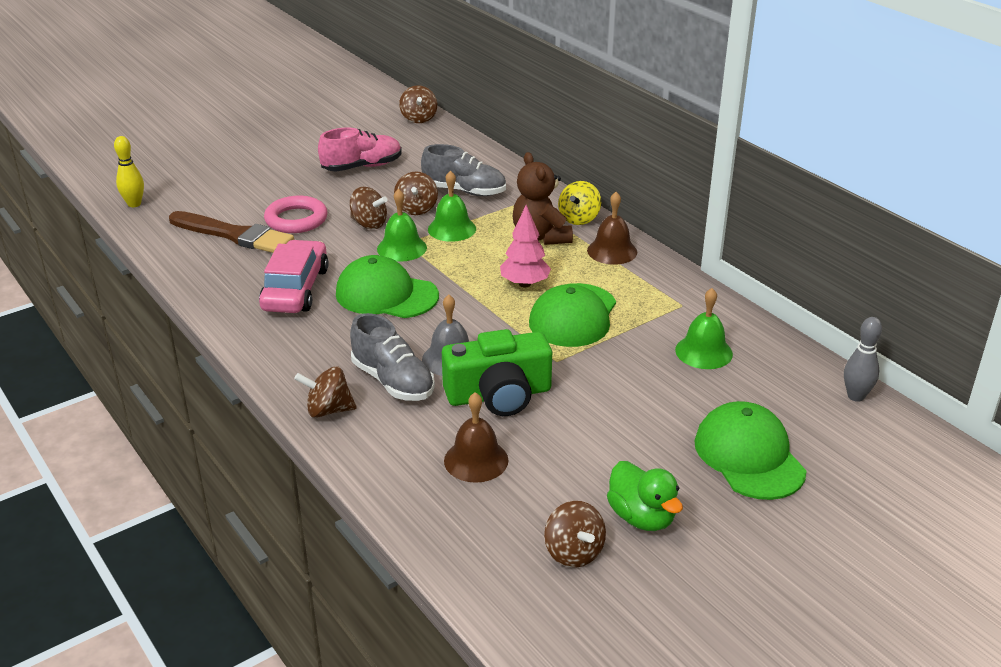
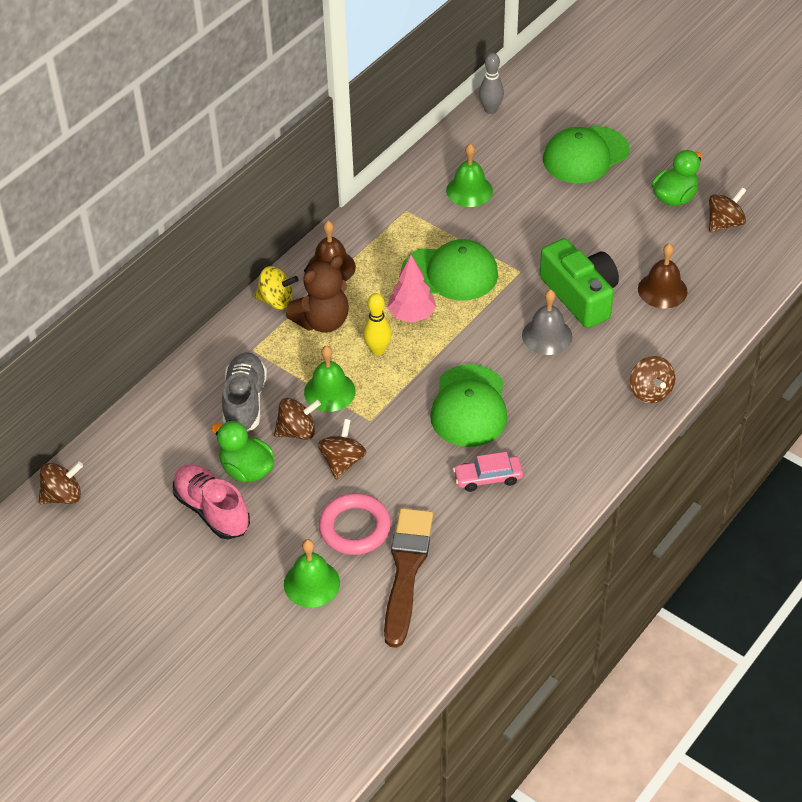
camera: 105 degrees left, 15 degrees up
(134, 204) = (371, 703): yellow bowling pin -> yellow bowling pin (378, 350)
(296, 289) = (488, 478): pink car -> pink car, size x0.58
(391, 184) = (246, 470): none -> green duck
(393, 381) = (594, 363): grey shoe -> none
(401, 248) = (381, 420): green bell -> green bell (311, 583)

